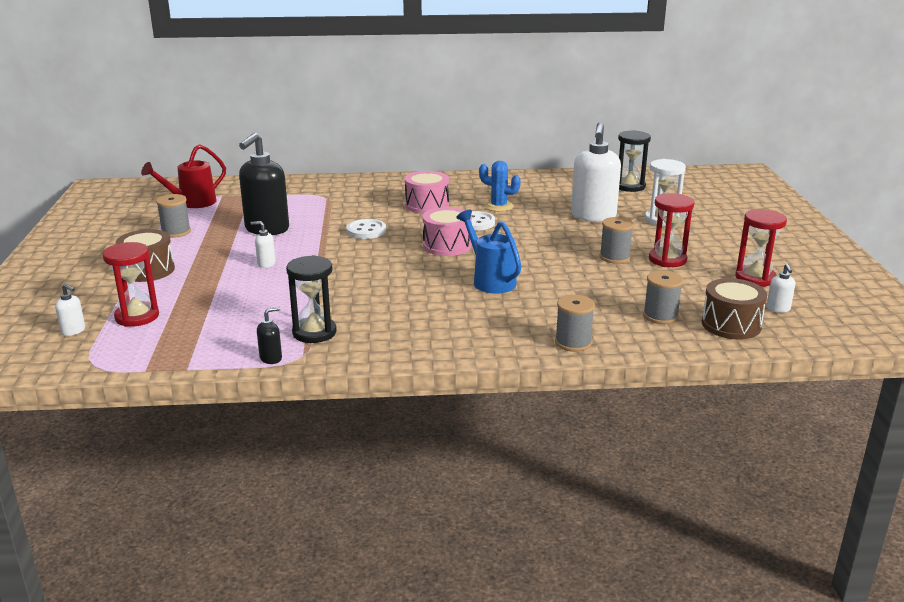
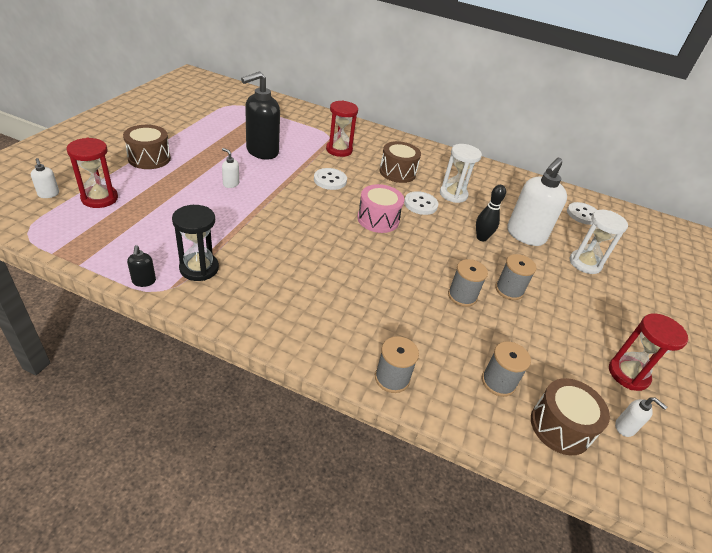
camera: 20 degrees right, 15 degrees up
(176, 232) = (201, 131): grey spool -> grey spool (462, 296)
(192, 203) = (236, 109): red watering can -> none
(271, 358) = (144, 281): black soap dispenser -> black soap dispenser turned 90 degrees clockwise
(427, 205) = (397, 172): pink drum -> brown drum
(490, 281) = (381, 272): blue watering can -> none
(498, 206) = (453, 194): blue cactus -> white hourglass
(556, 229) = (481, 238): none -> black bowling pin
(629, 186) = (582, 214): black hourglass -> white button
(667, 260) = (556, 313): red hourglass -> red hourglass (339, 150)
(778, 309) = (625, 427): white soap dispenser -> white soap dispenser turned 75 degrees counterclockwise

